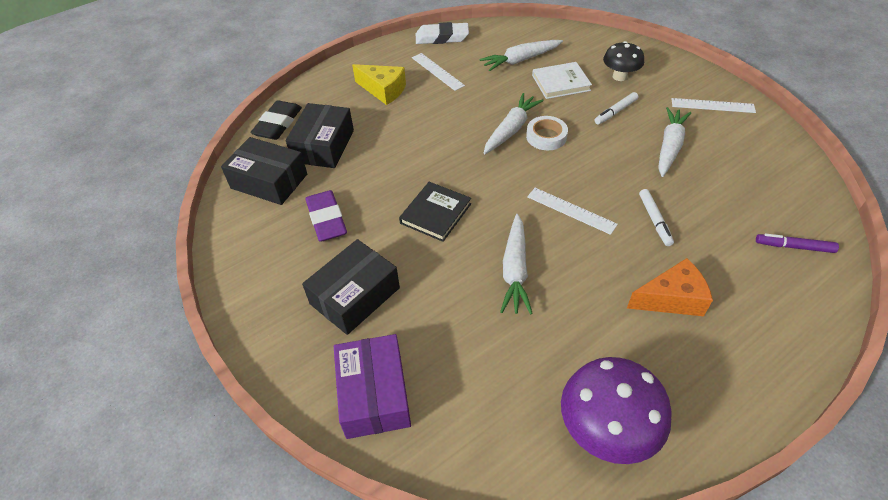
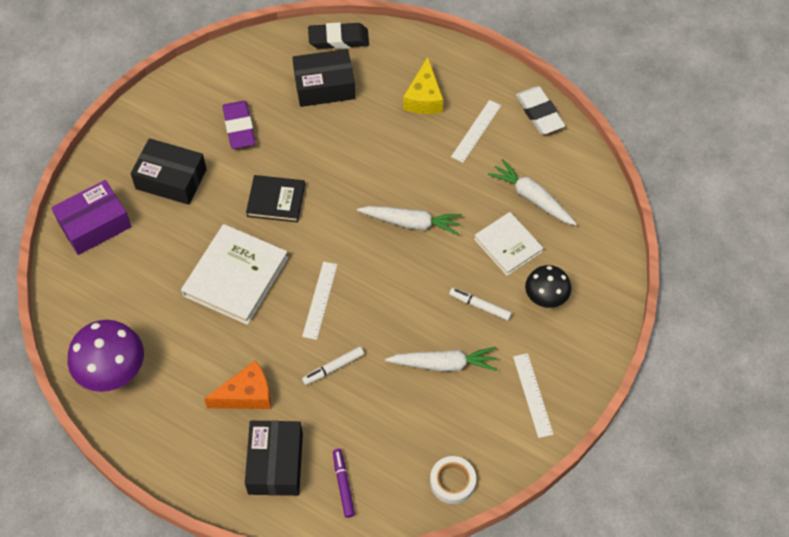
camera: 65 degrees right, 10 degrees up
(269, 181) = (265, 68): black box -> black box (275, 463)
(327, 219) = (239, 127): purple eraser -> purple eraser turned 60 degrees counterclockwise
(515, 270) = (235, 276): white carrot -> white book
(546, 137) = (413, 255): white tape -> white tape (452, 482)
(671, 298) = (246, 395): orange cheese -> orange cheese turned 75 degrees counterclockwise

